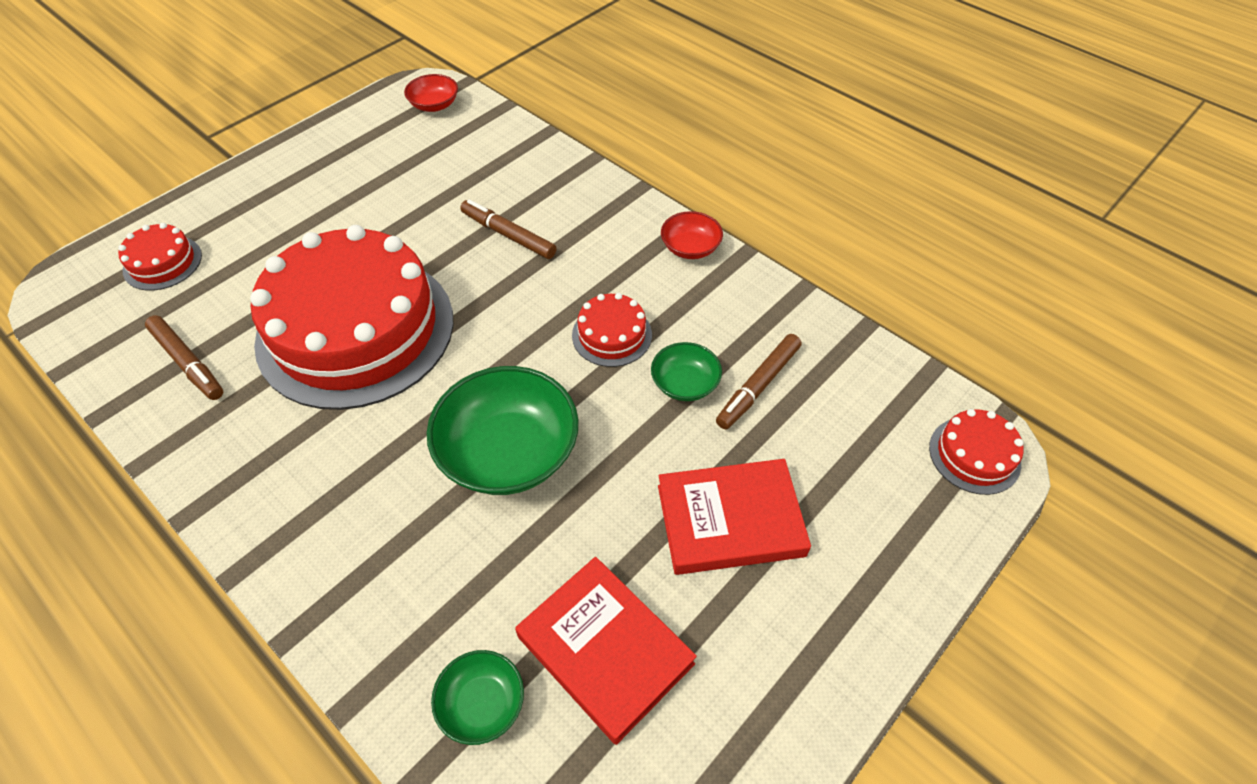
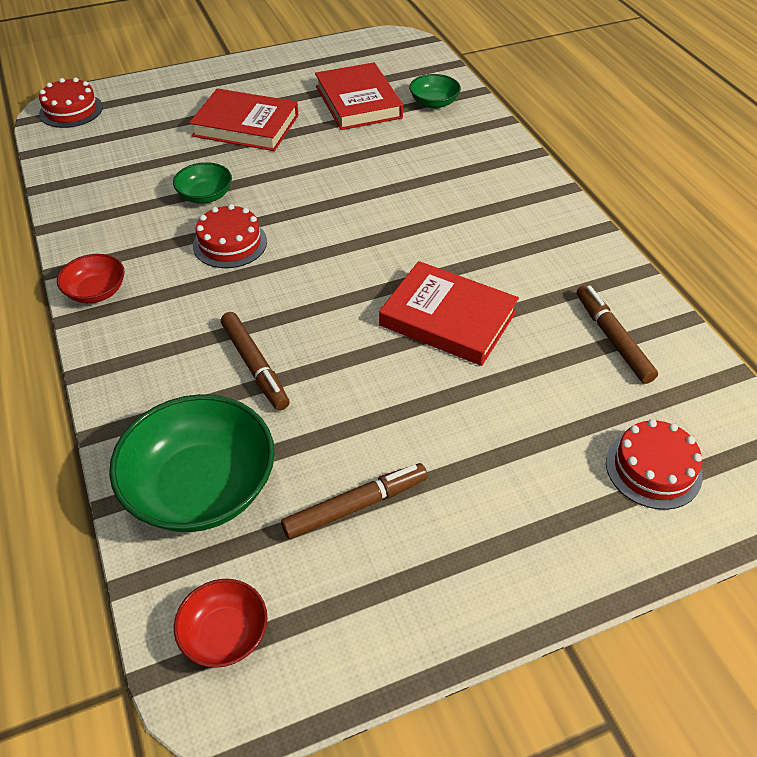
camera: 155 degrees left, 5 degrees down
(356, 329) = (448, 318): red cake -> red book
(508, 452) = (360, 195): green bowl -> green bowl (201, 487)
(758, 386) = (156, 179): brown marker -> brown marker (355, 506)

